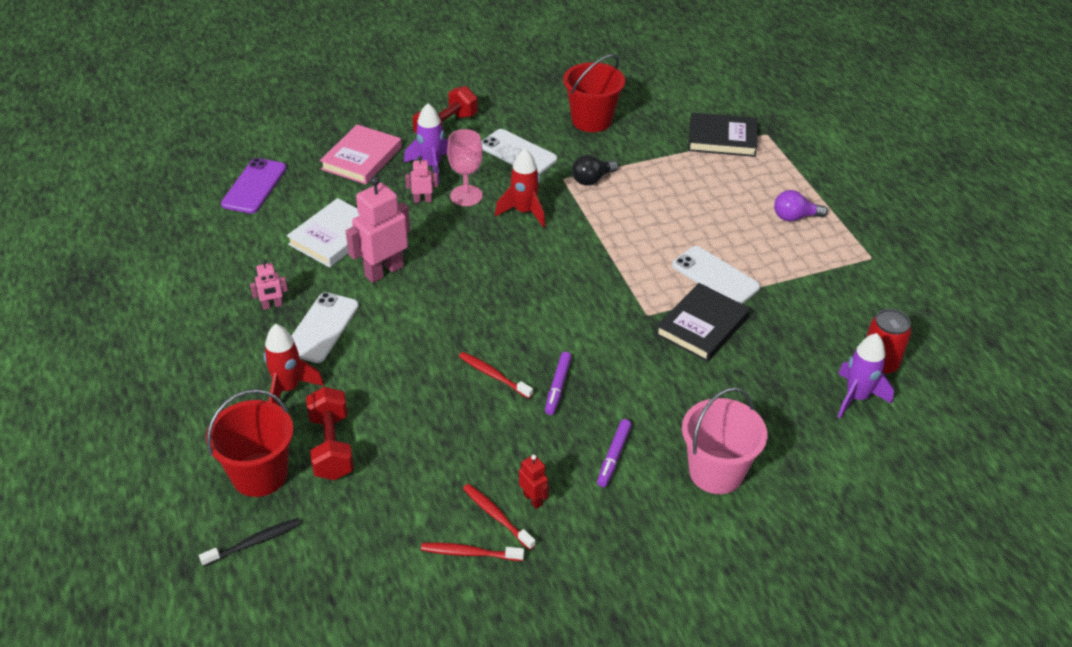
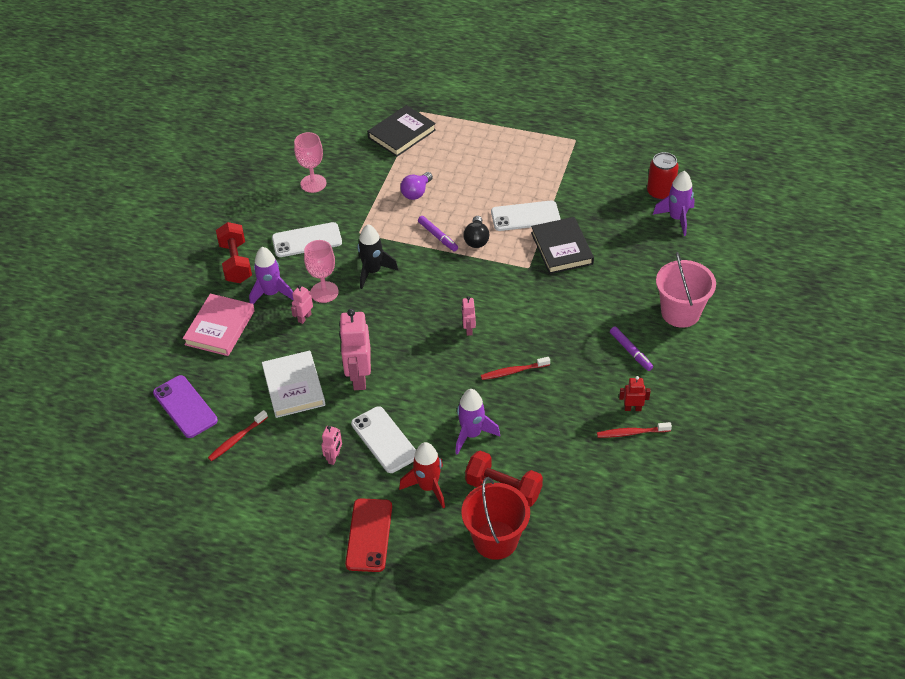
camera: 50 degrees left, 5 degrees up
(197, 377) = (369, 535): none -> red phone
(254, 542) = (553, 569): black toothbrush -> none
(362, 158) = (220, 327): pink book -> pink book turned 45 degrees clockwise
(382, 386) = (471, 434): none -> purple rocket
(469, 553) = (649, 461): red toothbrush -> red toothbrush (237, 439)
(517, 314) = (468, 329): none -> pink robot
(524, 212) = (373, 271): red rocket -> black rocket
(558, 387) = (551, 345): purple marker -> purple marker (438, 236)
(591, 120) = (313, 183): red bucket -> pink goblet
(592, 179) = (375, 219): black light bulb -> black light bulb (476, 239)
(794, 217) = (509, 149): purple light bulb -> purple light bulb (416, 192)

